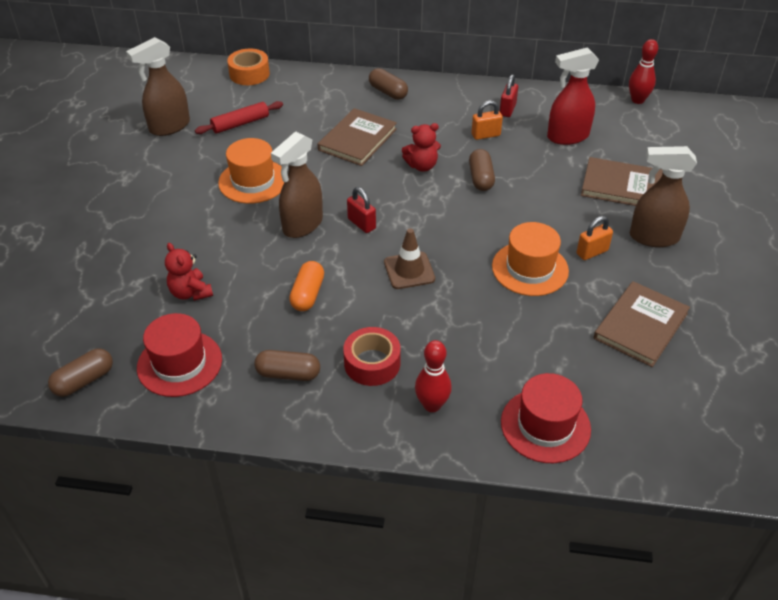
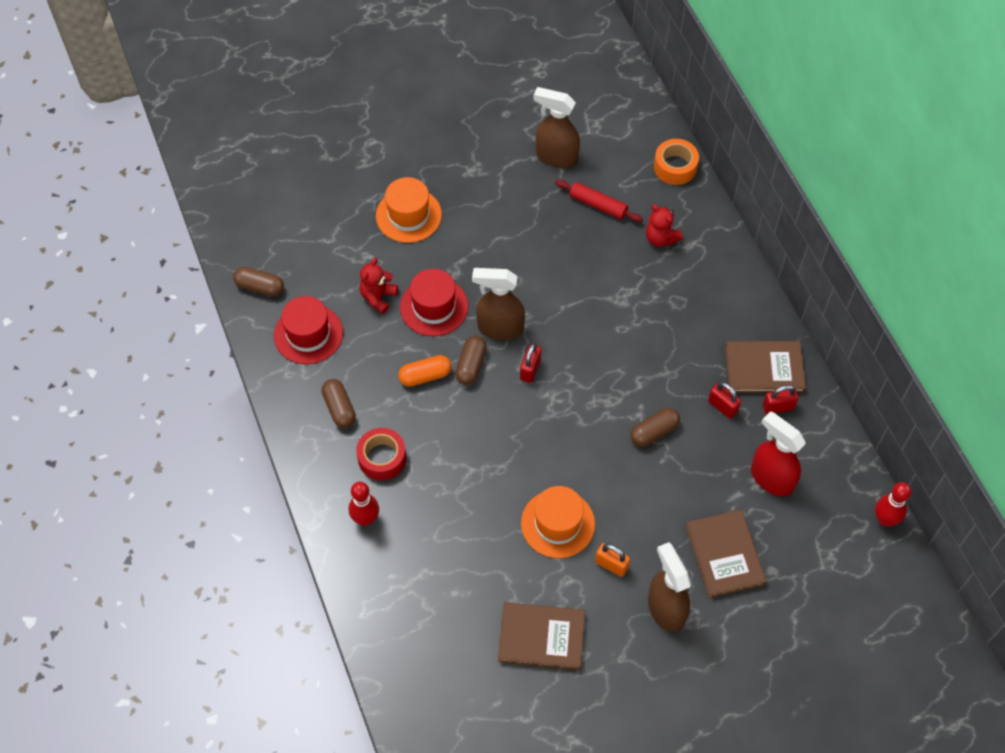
camera: 60 degrees right, 15 degrees up
(253, 181) = (529, 261): orange hat -> orange hat (408, 215)
(357, 139) = (640, 306): brown book -> brown book (764, 369)
(388, 92) = (731, 292): brown capsule -> brown capsule (471, 365)
(409, 270) = (497, 433): brown traffic cone -> none
(422, 166) = (638, 376): red teddy bear -> red teddy bear (660, 238)
(485, 135) = (722, 407): orange padlock -> red padlock
(545, 425) = (391, 606): red hat -> red hat (434, 307)

